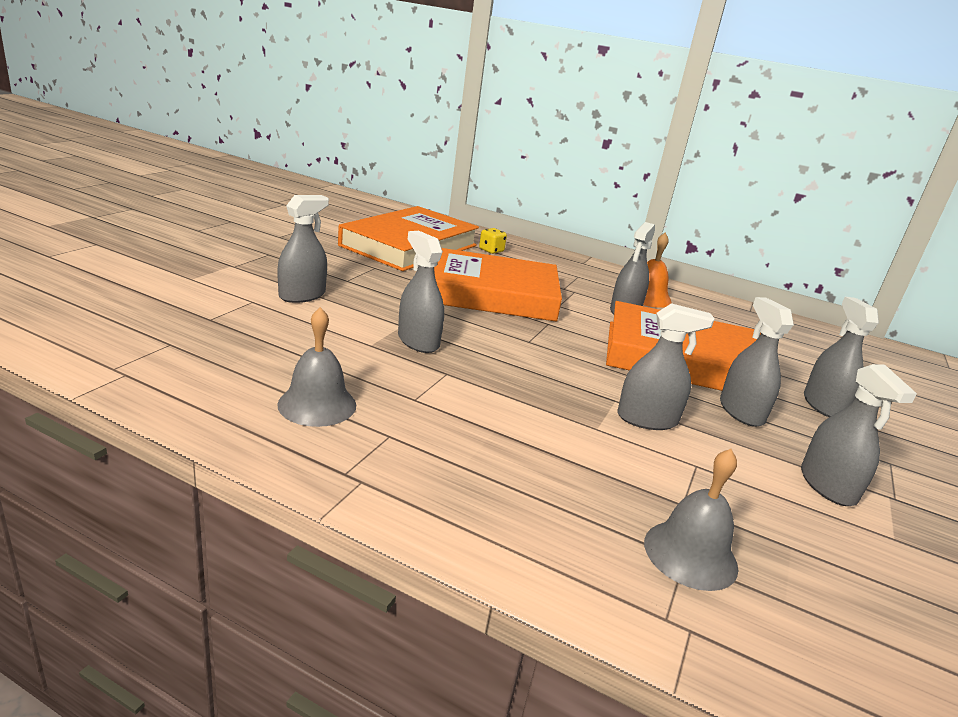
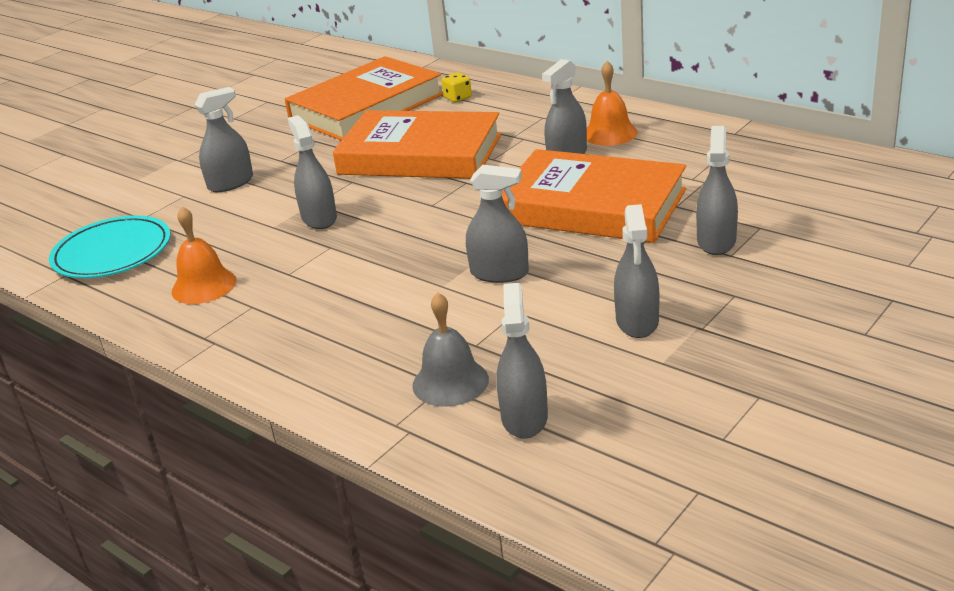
camera: 20 degrees right, 5 degrees up
(184, 353) = (112, 252): none -> turquoise plate
(317, 404) = (204, 286): grey bell -> orange bell
(741, 411) = (609, 257): grey spray bottle -> grey spray bottle (524, 417)

